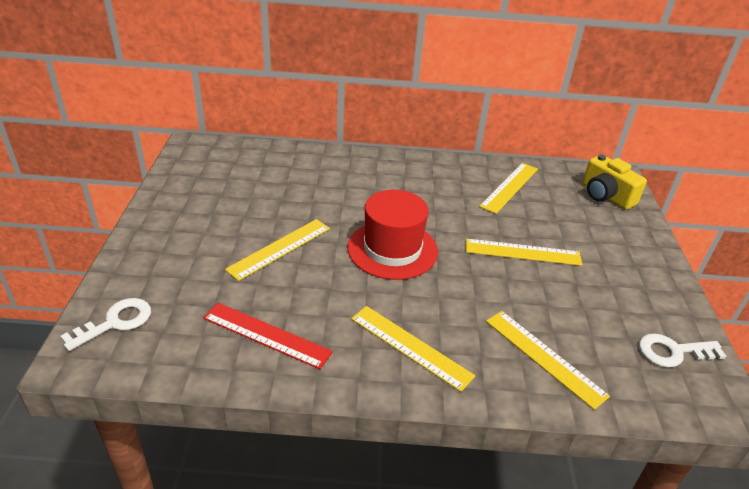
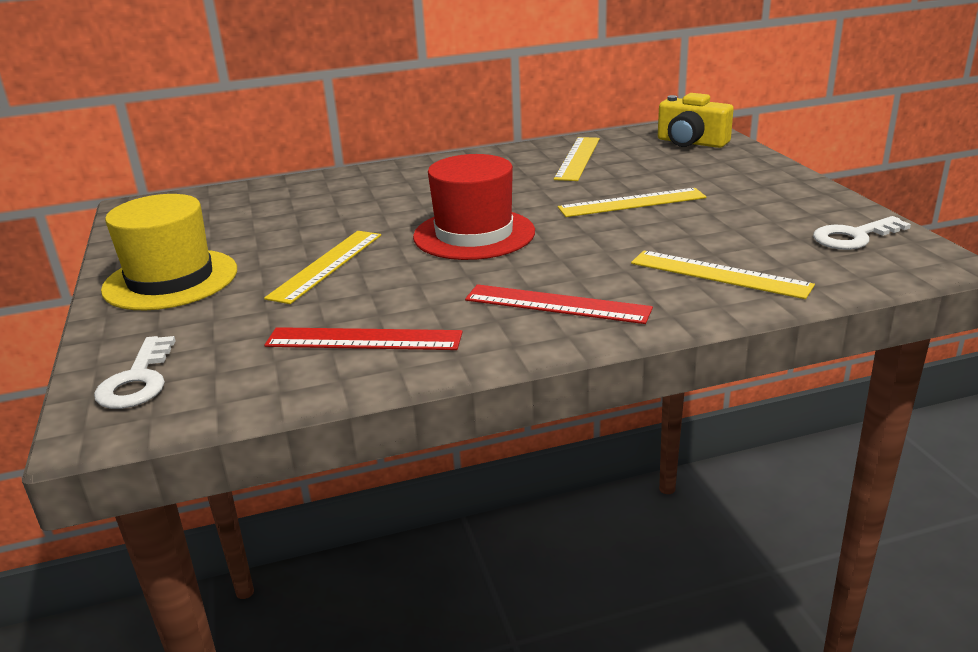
camera: 15 degrees left, 10 degrees down
(115, 322) = (138, 380): white key -> white key turned 150 degrees clockwise
(178, 229) = (170, 279): none -> yellow hat
(410, 346) = (557, 304): yellow ruler -> red ruler

